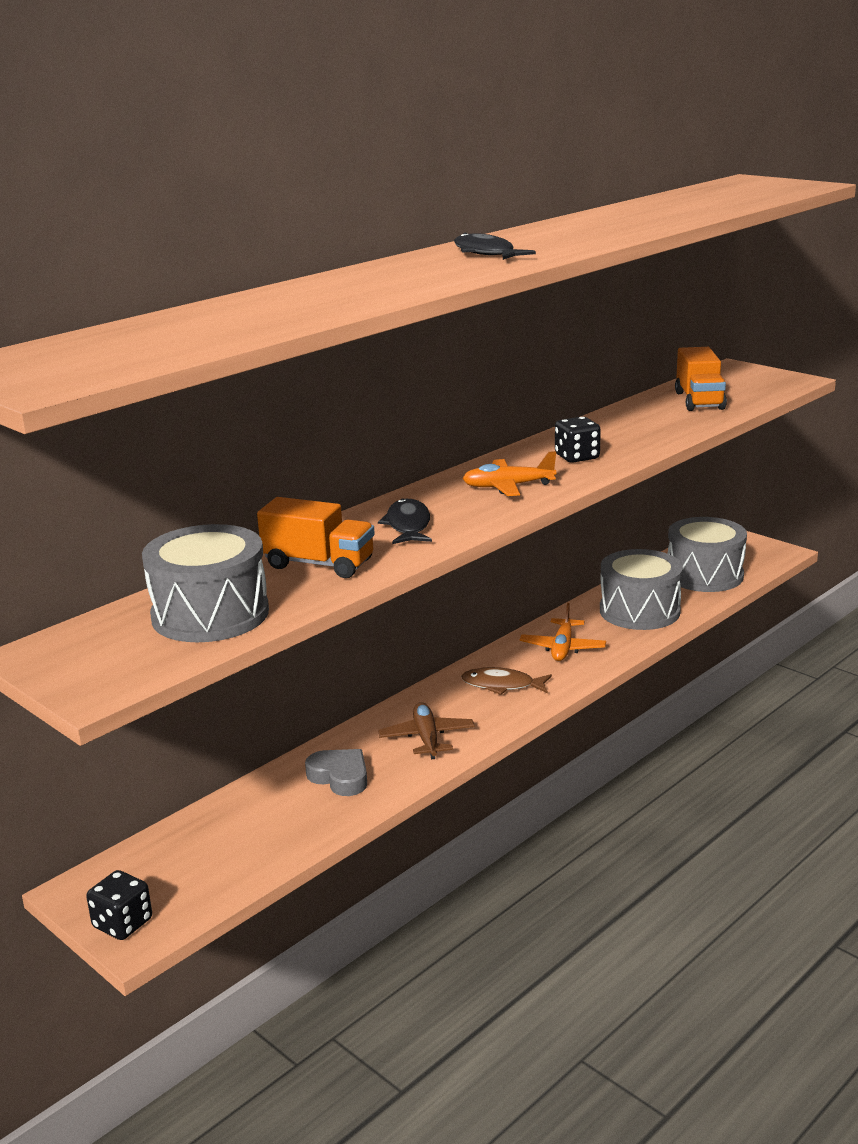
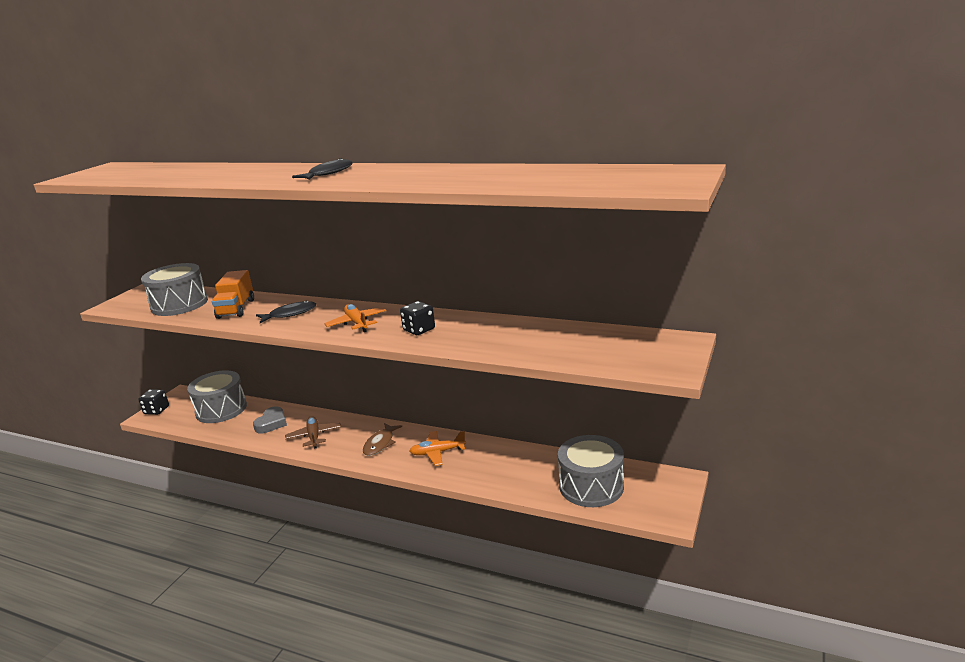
camera: 70 degrees right, 0 degrees up
(427, 738) = (314, 436): brown plane -> brown plane turned 75 degrees counterclockwise
(502, 685) = (380, 444): brown fish -> brown fish turned 150 degrees counterclockwise
(639, 611) = (509, 470): grey drum -> grey drum (221, 409)
(699, 401) = (575, 343): orange truck -> none

